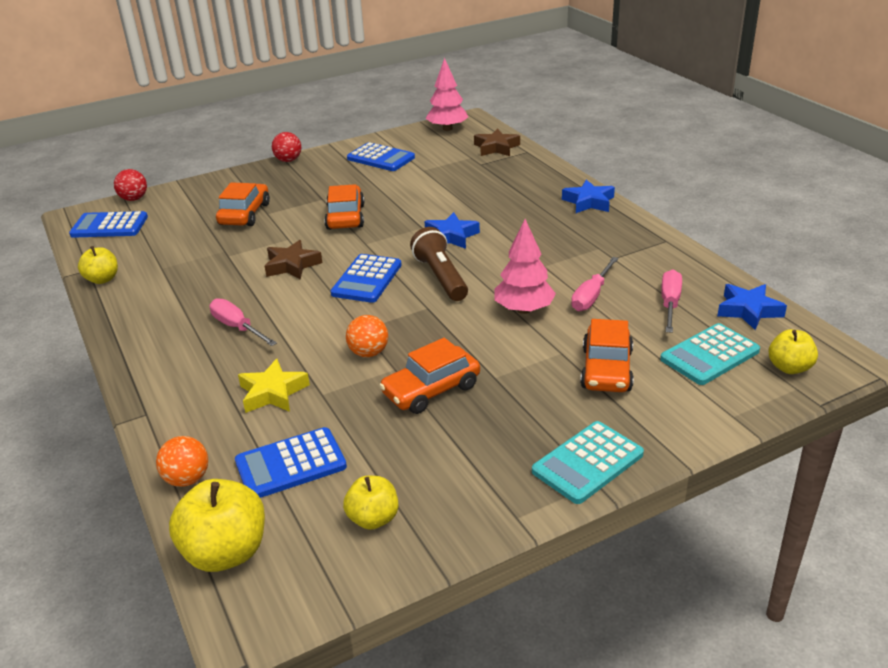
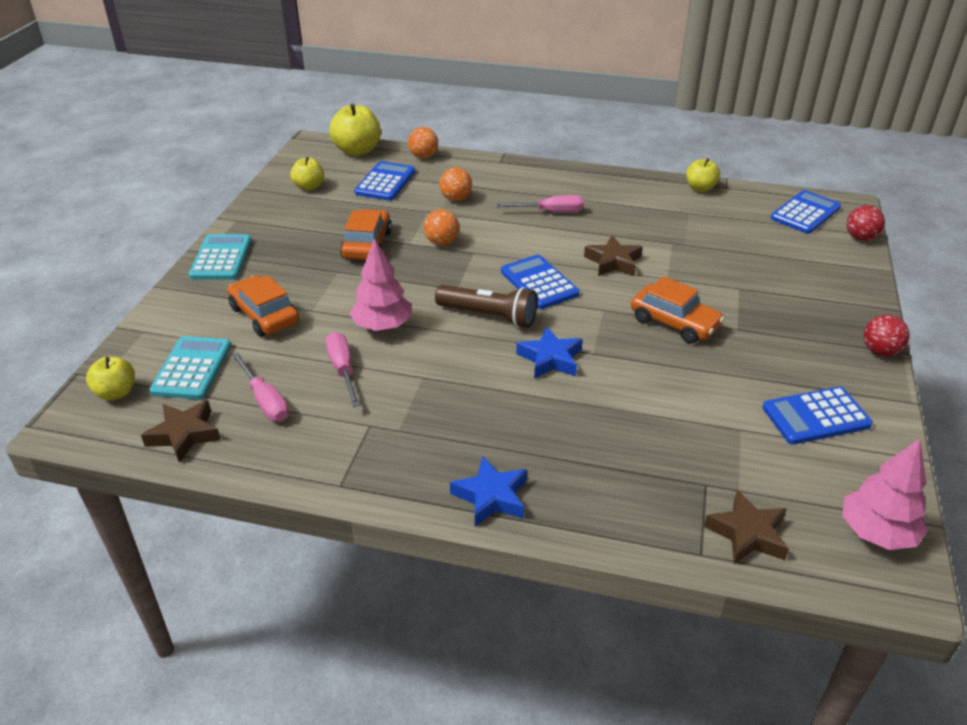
camera: 130 degrees right, 5 degrees up
(244, 214) = (751, 276): orange car -> none
(273, 392) = (456, 198): yellow star -> orange ball
(748, 310) = (184, 434): blue star -> brown star

